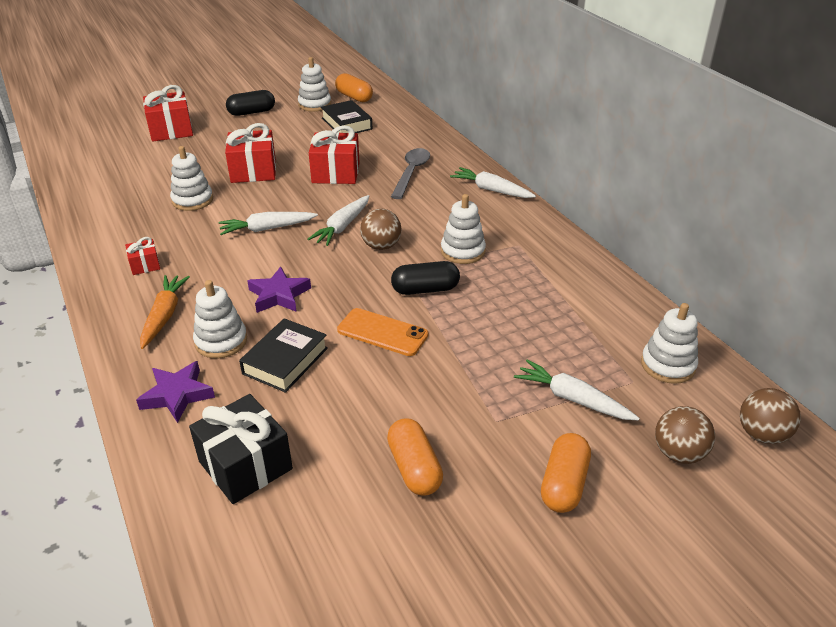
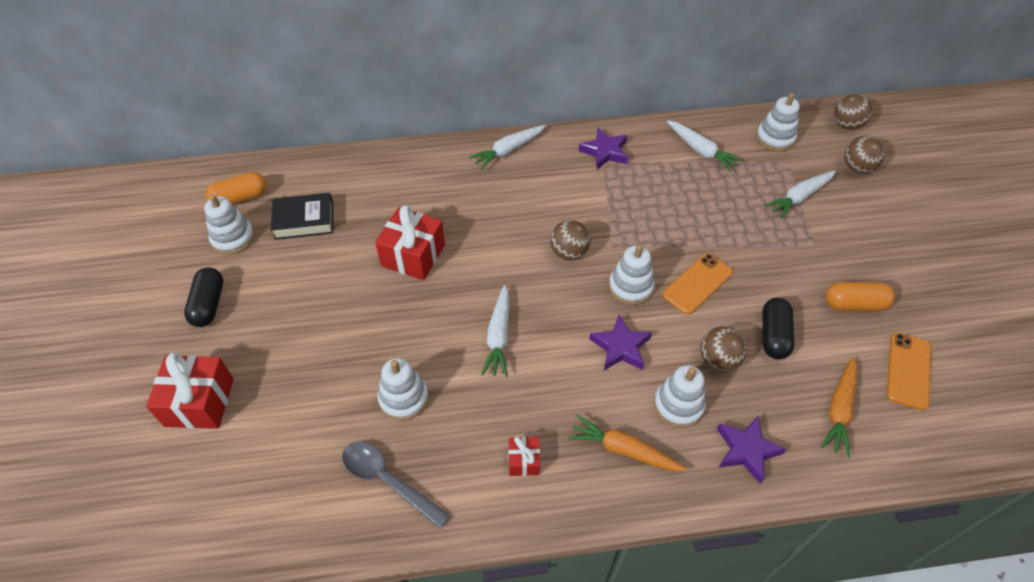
camera: 70 degrees left, 15 degrees up
(245, 465) = (839, 410): black gift -> orange carrot
(253, 171) = (367, 328): red gift -> none
(285, 361) = (718, 360): black book -> brown ball
(324, 531) = (908, 371): none -> orange phone
(342, 226) = (522, 273): white carrot -> white carrot (700, 150)
(411, 173) = (447, 196): grey spoon -> grey spoon (388, 481)
(425, 289) = (647, 240): black capsule -> black capsule (773, 335)
(462, 251) = (599, 200): white stacking toy -> white stacking toy (630, 287)
(534, 243) = (605, 152): none -> purple star
(564, 484) = (877, 230): orange capsule -> none

